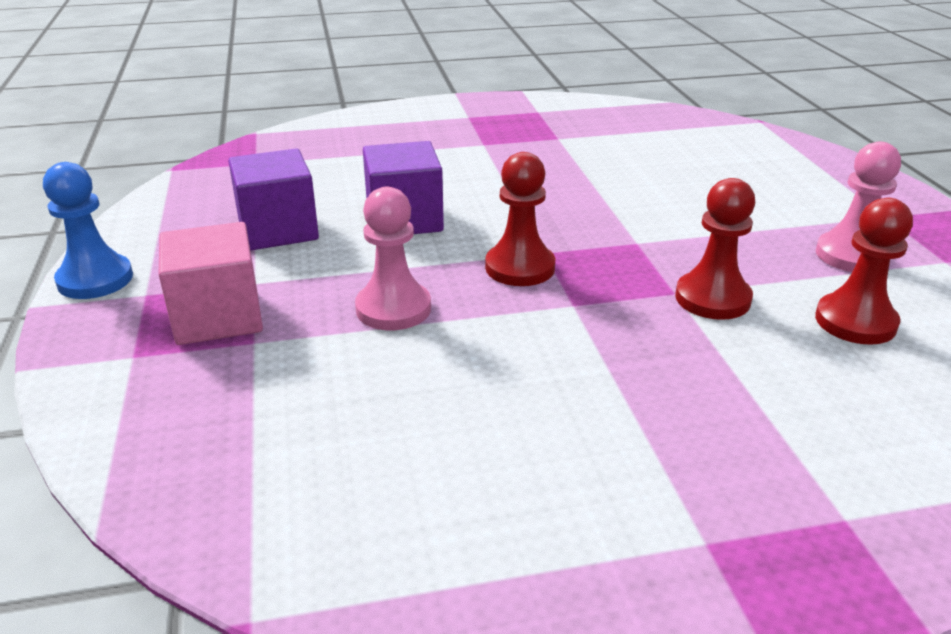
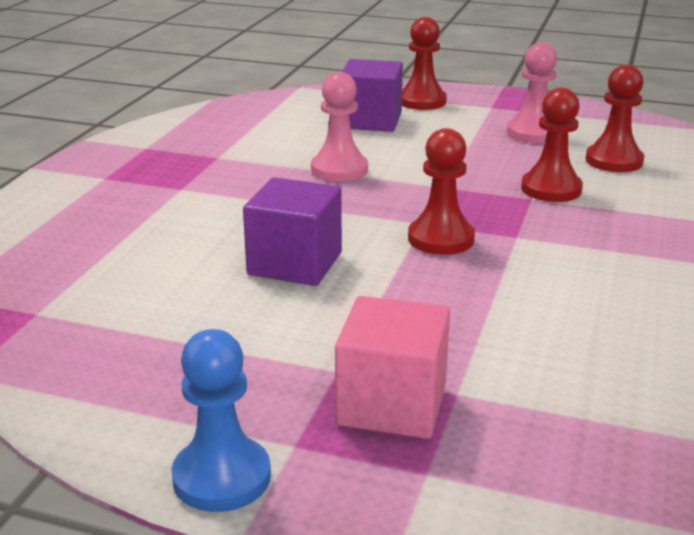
camera: 60 degrees left, 5 degrees down
(278, 230) = (236, 333): purple cube -> purple cube (371, 121)
(393, 309) = (459, 309): pink pawn -> pink pawn (339, 170)
(828, 179) = (422, 101): none -> red pawn

